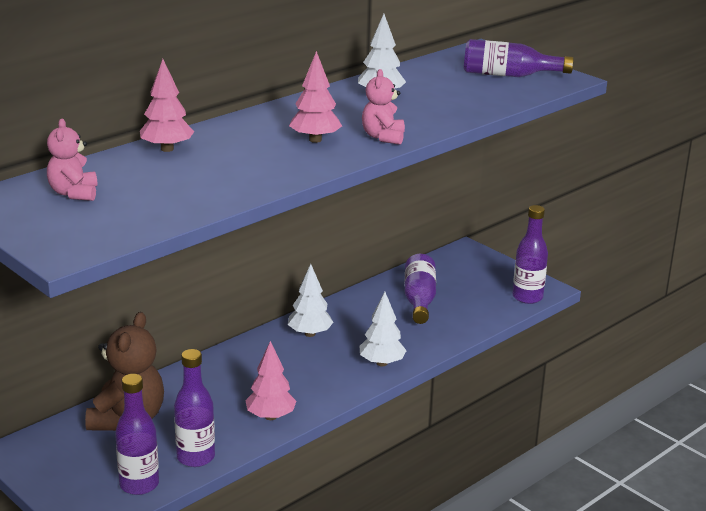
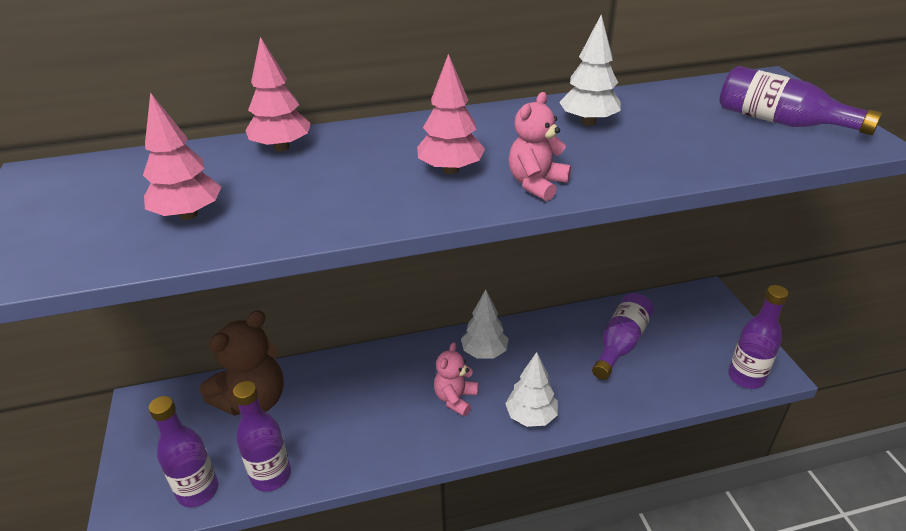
camera: 30 degrees right, 10 degrees up
(74, 193) = (121, 186): pink teddy bear -> pink teddy bear (455, 399)
(270, 416) = (376, 448): pink tree -> pink tree (188, 214)

